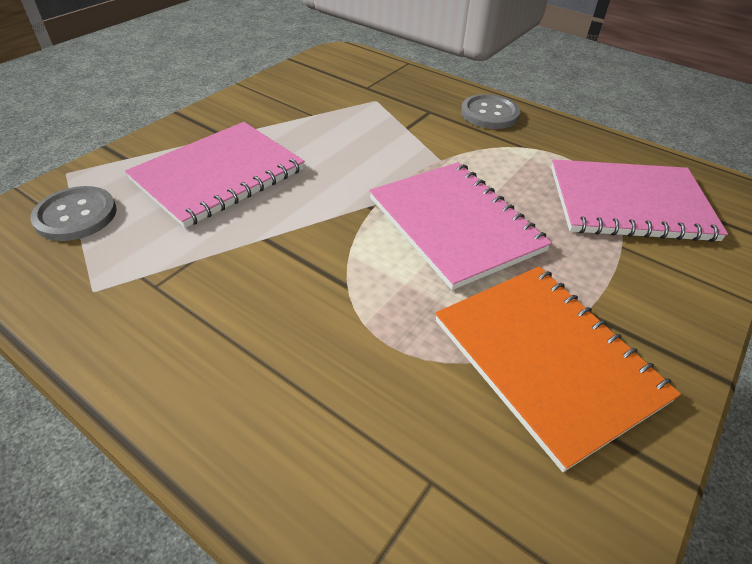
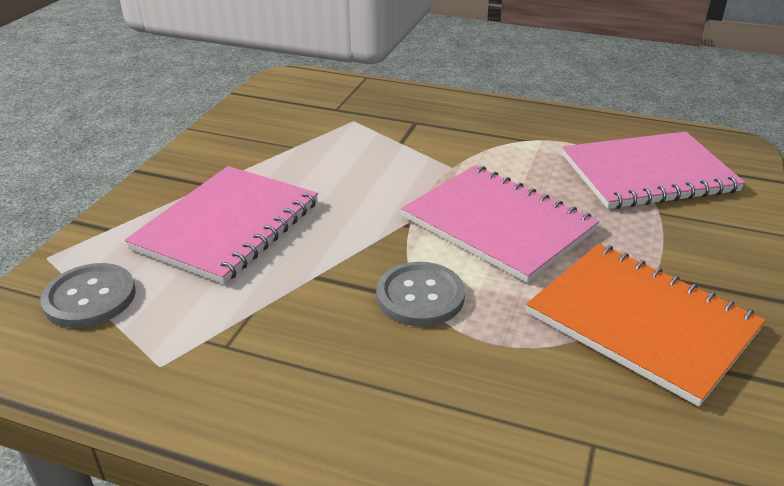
camera: 15 degrees left, 10 degrees down
(489, 114) = (477, 114): grey button -> grey button (420, 296)

